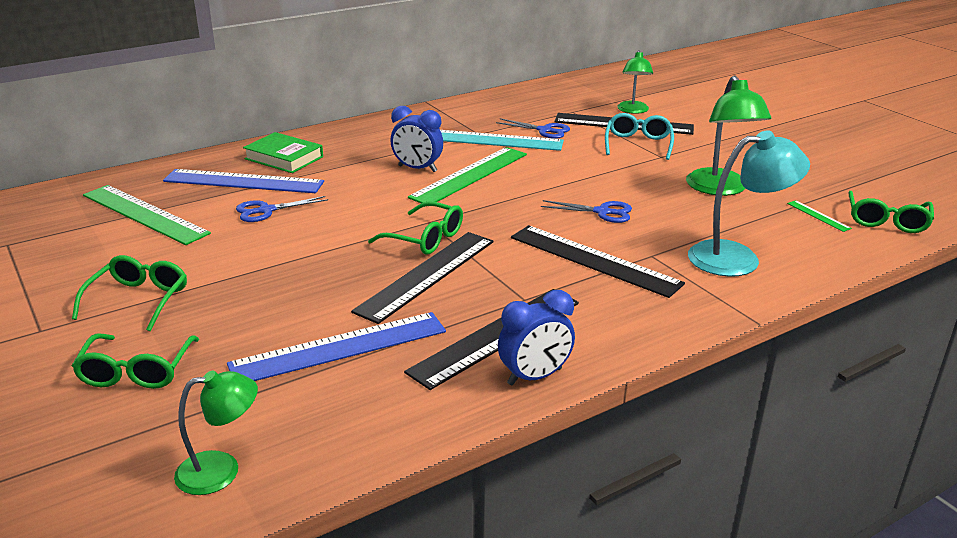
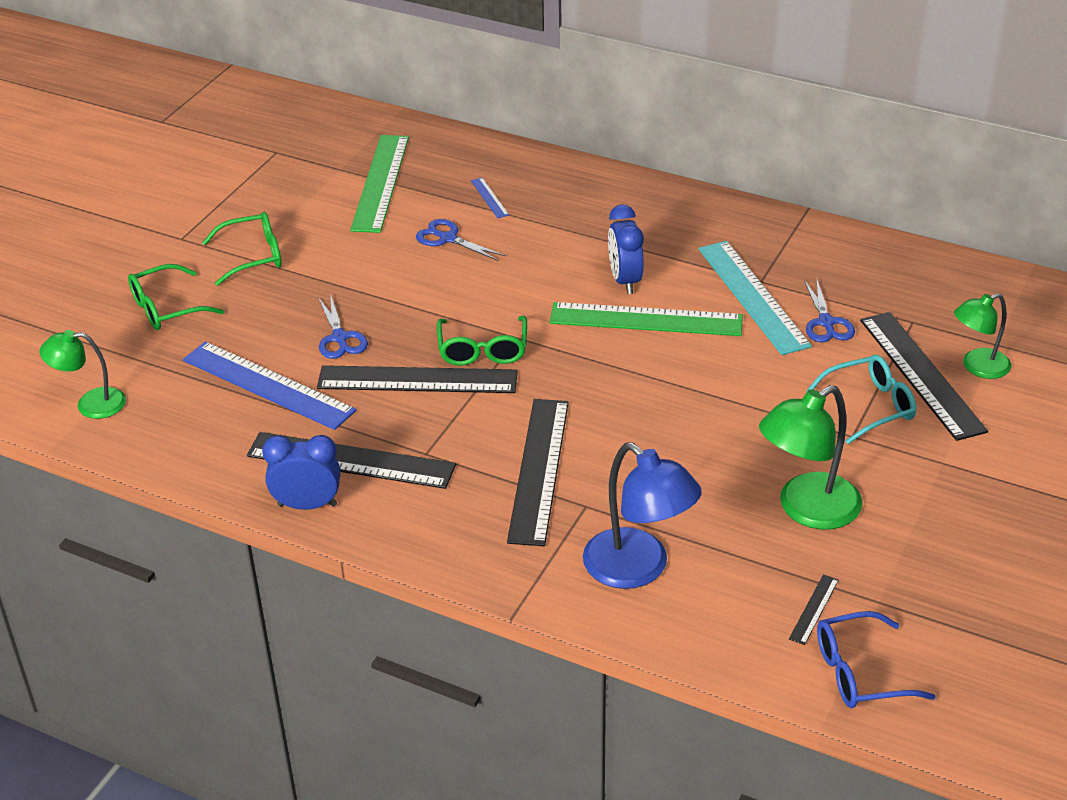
camera: 60 degrees right, 10 degrees up
(221, 470) = (90, 404): green lamp -> green lamp turned 135 degrees clockwise
(244, 181) = (489, 197): blue ruler -> blue ruler, size x0.42
(284, 158) = (561, 193): green book -> none
(534, 377) = (307, 505): blue clock -> blue clock turned 150 degrees clockwise
(602, 212) = (652, 440): blue scissors -> blue scissors (340, 338)
(737, 258) = (638, 569): turquoise lamp -> blue lamp
(818, 216) = (814, 609): green ruler -> black ruler
(886, 221) = (859, 673): green glasses -> blue glasses

